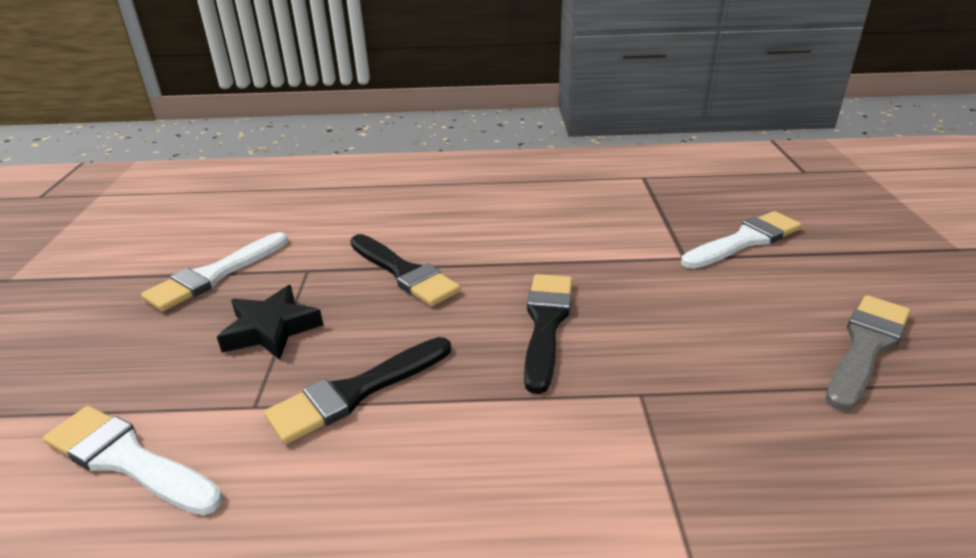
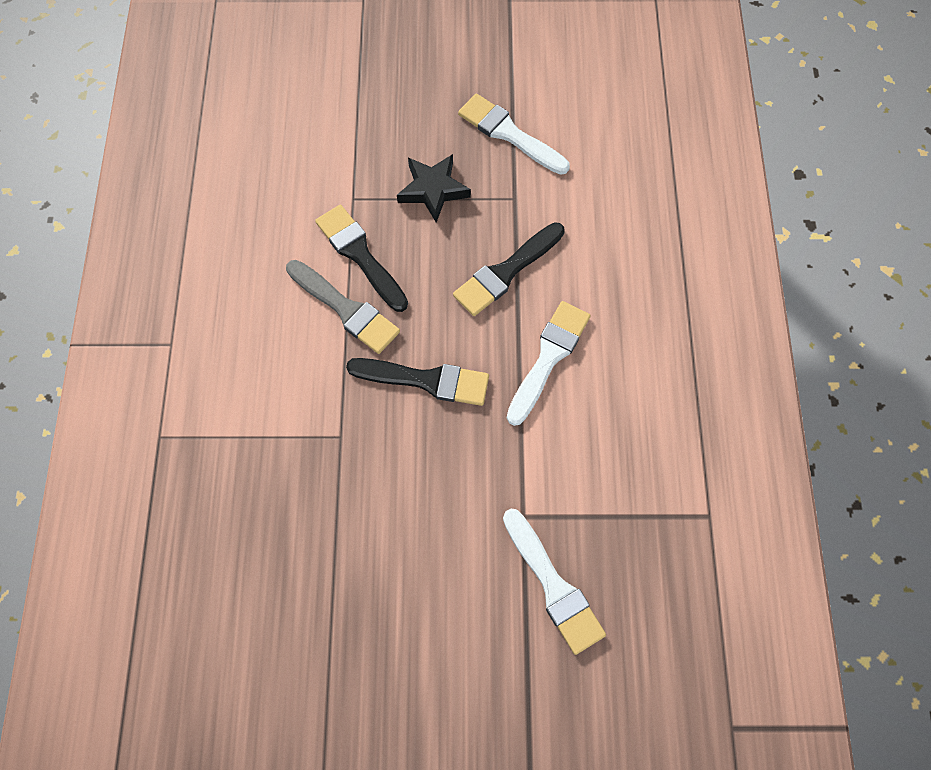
camera: 90 degrees right, 35 degrees up
(128, 459) = (315, 146): white brush -> white brush (548, 358)
(866, 347) = (376, 626): grey brush -> grey brush (345, 309)

